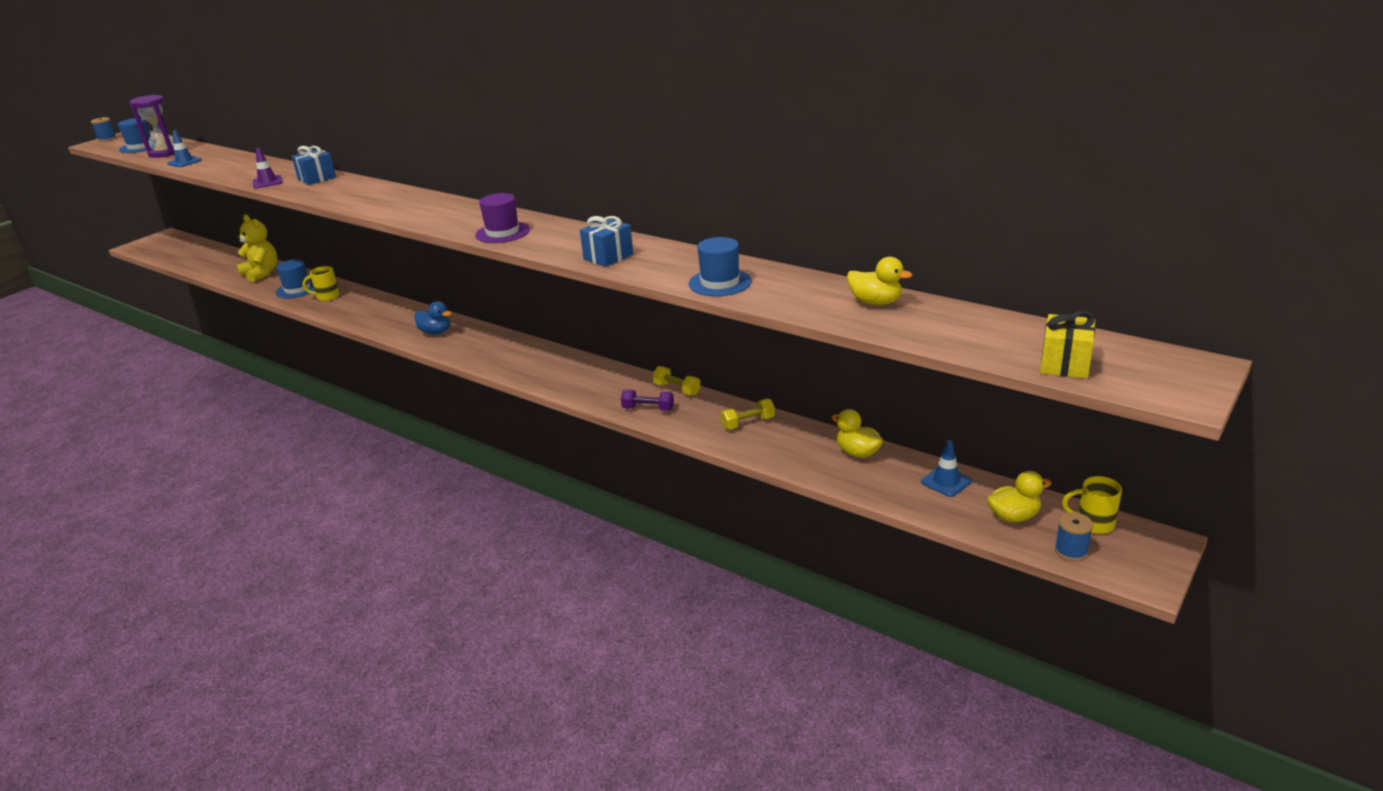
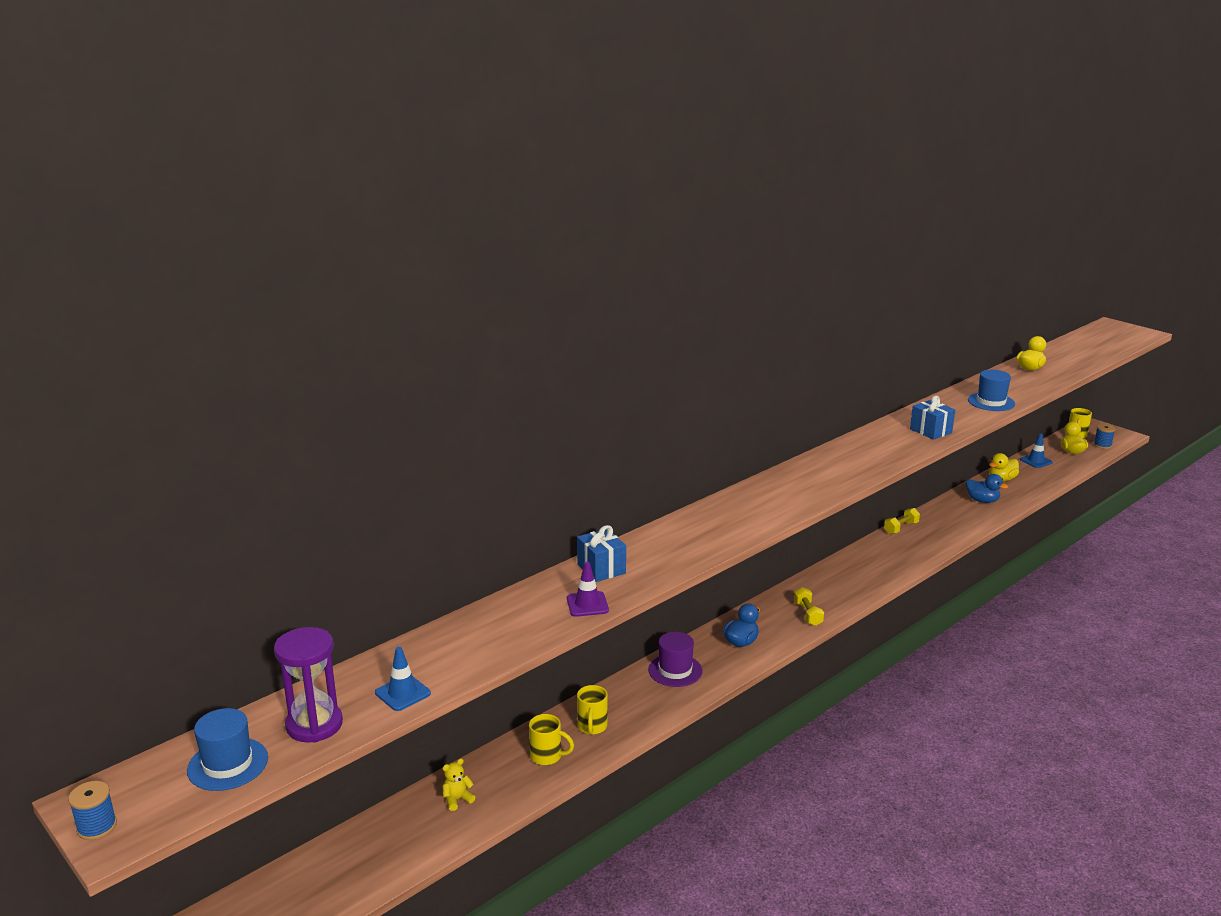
camera: 80 degrees left, 5 degrees down
(261, 273) = (457, 799): yellow teddy bear -> yellow teddy bear, size x0.49
(297, 289) = (547, 756): blue hat -> yellow mug
(502, 232) = (856, 467): purple hat -> purple hat (675, 670)
(648, 409) = (931, 542): purple dumbbell -> none
(748, 423) = (958, 508): yellow dumbbell -> yellow dumbbell (808, 614)
(779, 439) = (982, 500): none -> blue duck
(1065, 364) = (1112, 345): yellow gift -> none

